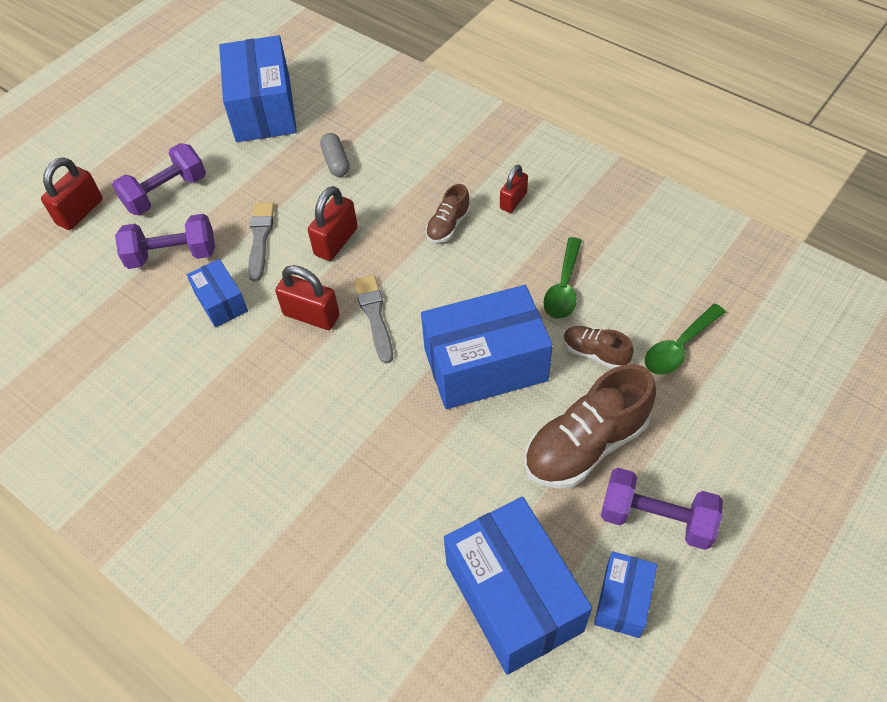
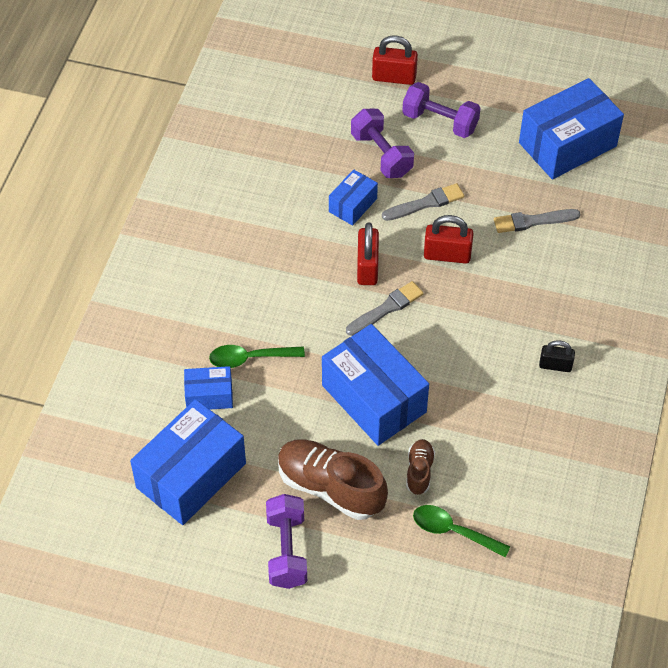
camera: 65 degrees right, 0 degrees up
(336, 162) = (533, 221): grey capsule -> grey brush
(448, 226) = (503, 326): brown shoe -> none
(513, 201) = (555, 365): red padlock -> black padlock
(563, 287) = (477, 431): green spoon -> green spoon (250, 358)
(623, 600) = (214, 544): blue box -> blue box (209, 396)

